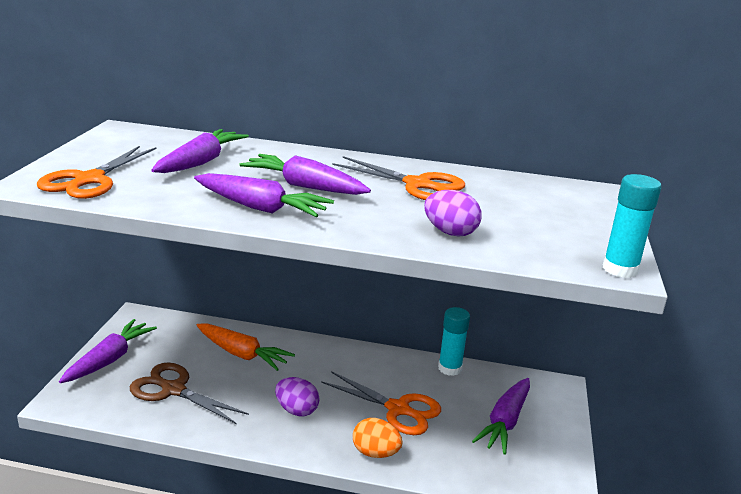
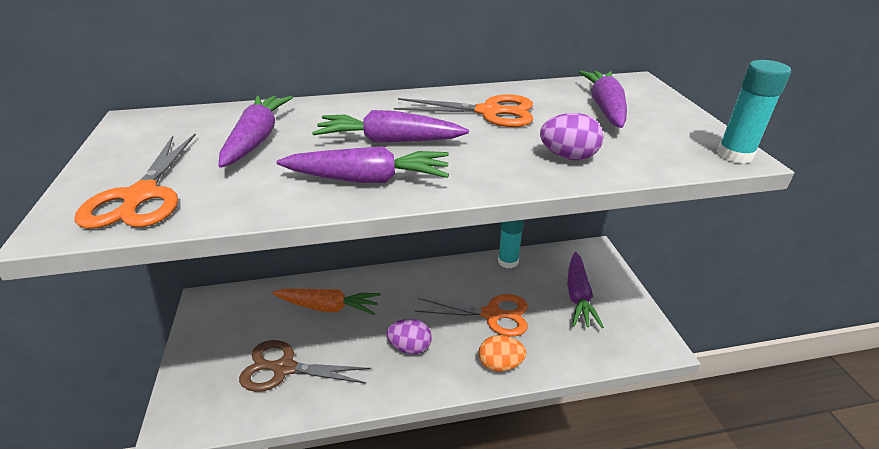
camera: 20 degrees left, 10 degrees up
(110, 359) = (201, 358): purple carrot -> purple carrot (605, 107)

